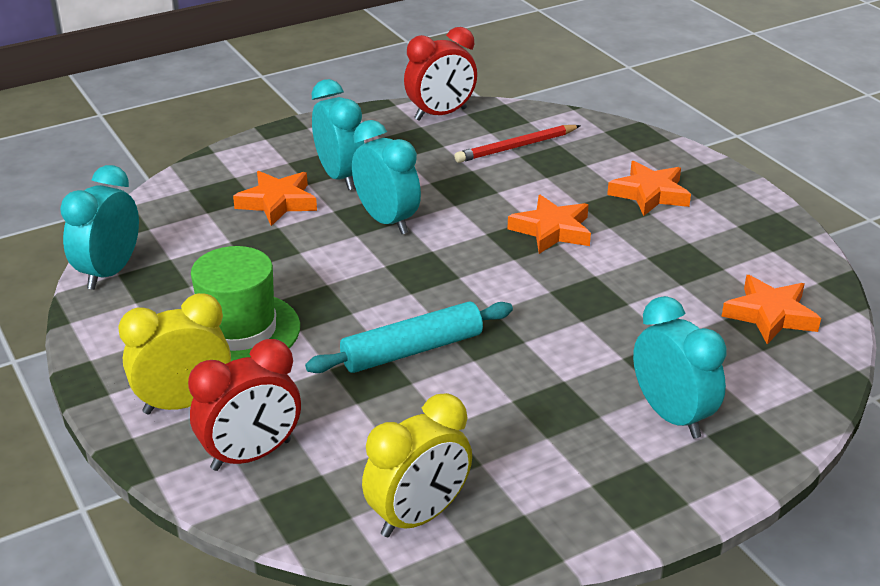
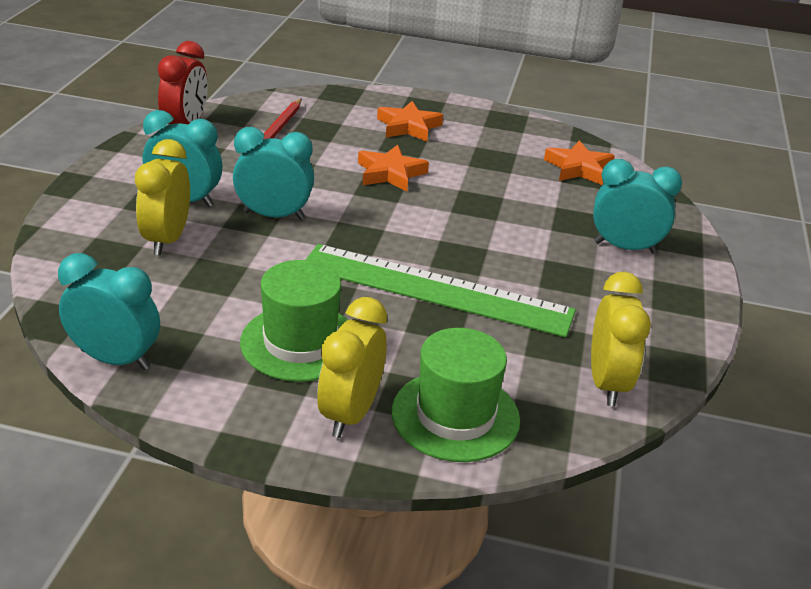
camera: 50 degrees left, 0 degrees up
(109, 272) = (115, 359): turquoise clock -> turquoise clock turned 135 degrees clockwise
(251, 455) = (455, 416): red clock -> green hat
(277, 202) = (167, 240): orange star -> yellow clock
(412, 350) = (435, 289): turquoise rolling pin -> green ruler

